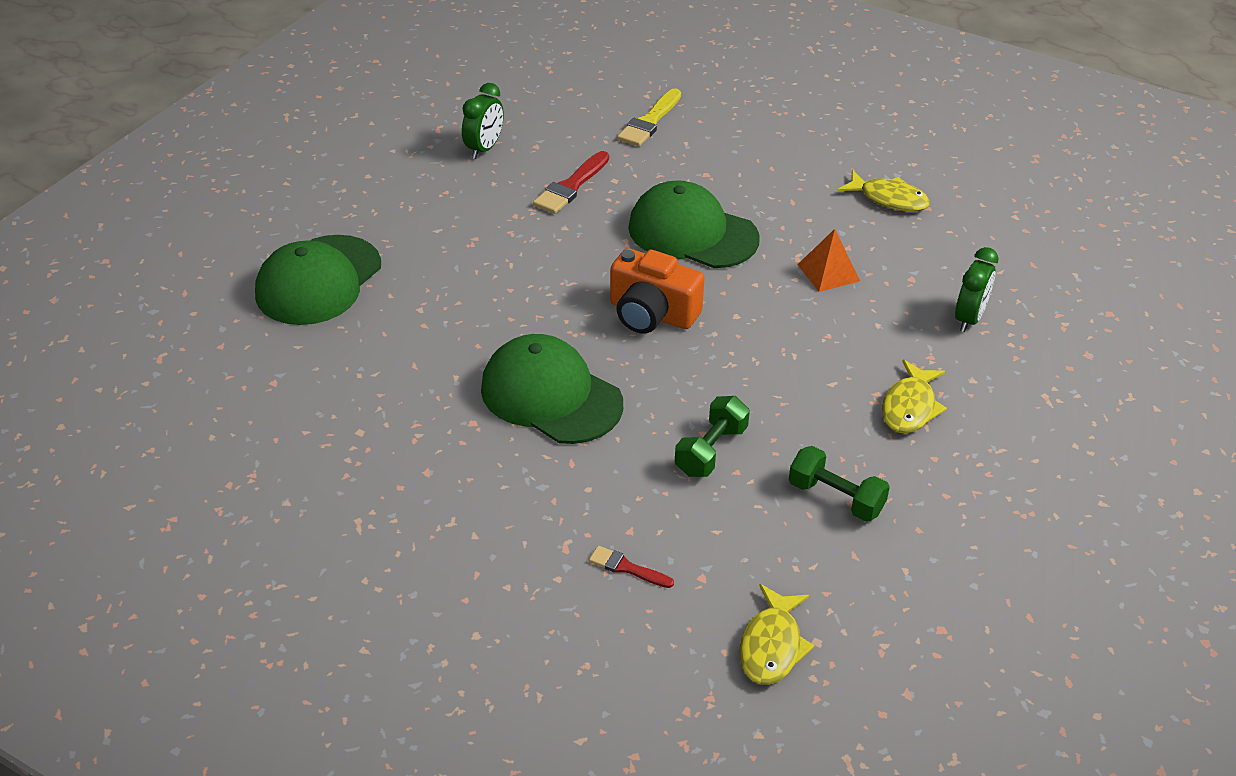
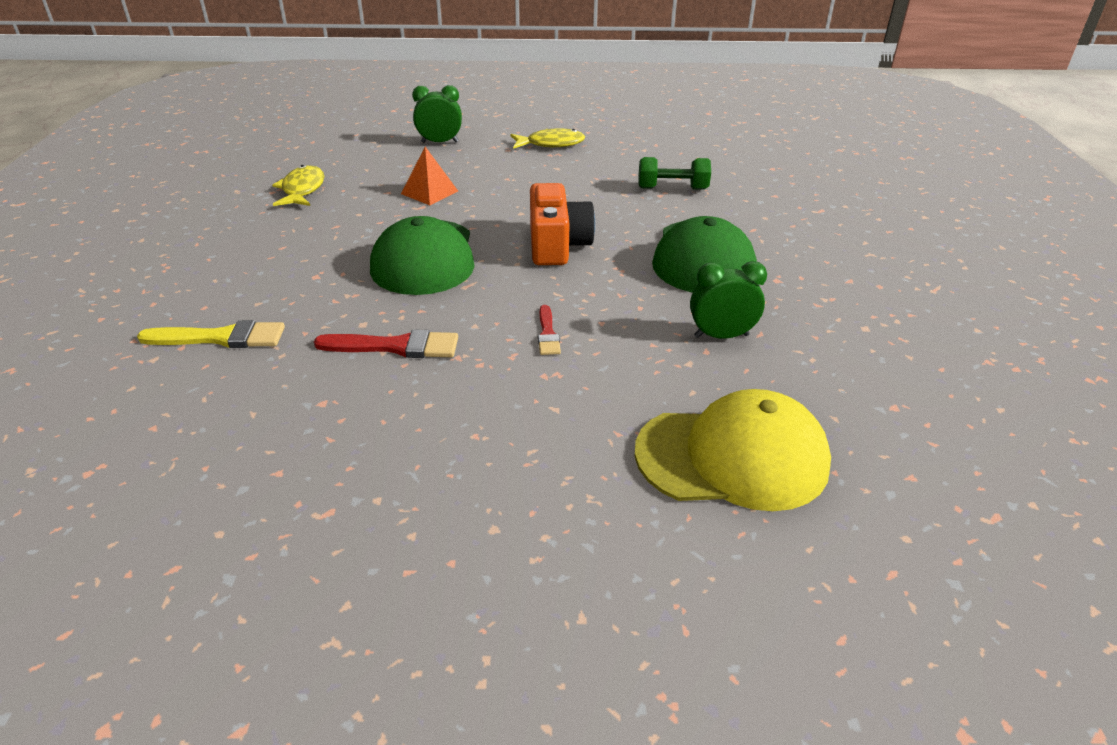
camera: 120 degrees left, 5 degrees down
(318, 281) = (732, 457): green cap -> yellow cap
(484, 149) = (354, 443): green clock -> green clock (721, 336)
(626, 568) = (802, 188): red brush -> red brush (547, 334)
(772, 645) = (784, 143): yellow fish -> none
(836, 498) = (657, 148): green dumbbell -> none

